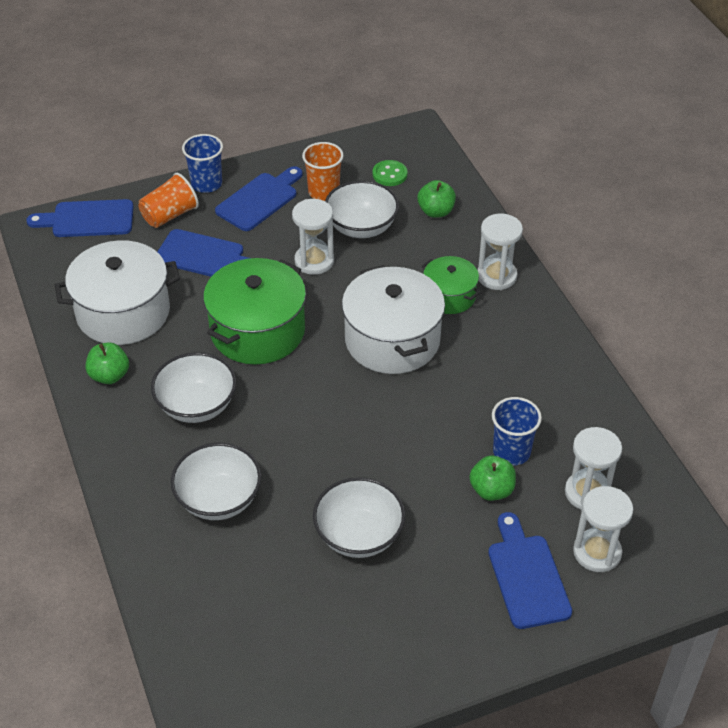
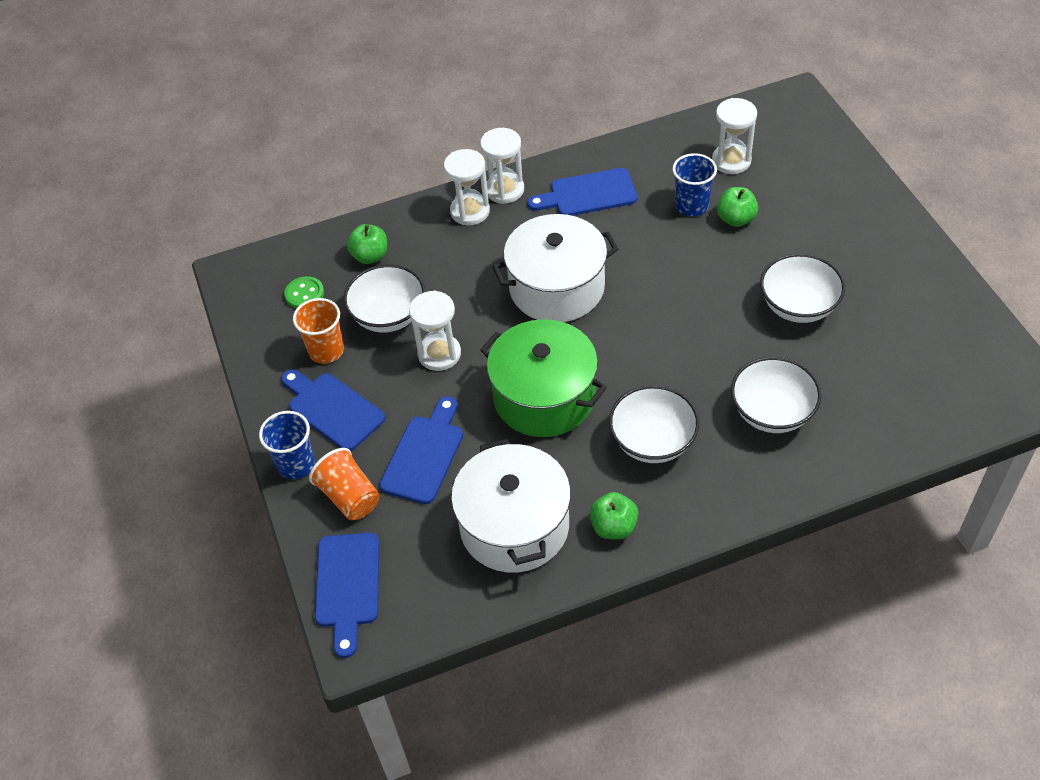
camera: 85 degrees left, 5 degrees up
(449, 296) = (496, 245): green pot -> none
(526, 576) = (822, 199): blue cutting board -> blue cutting board (588, 194)
(597, 552) = (791, 158): white hourglass -> white hourglass (504, 190)

